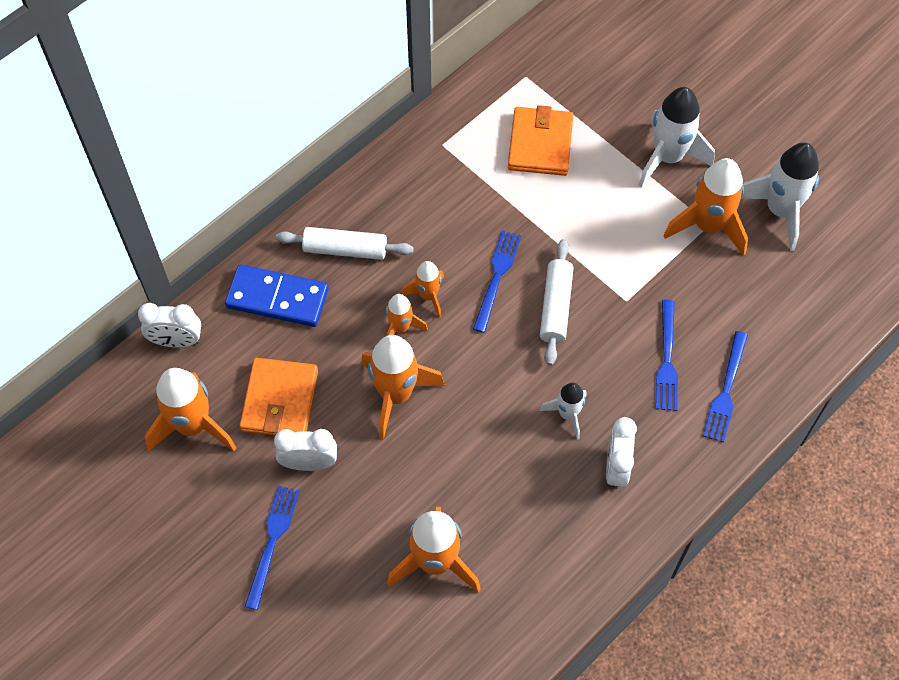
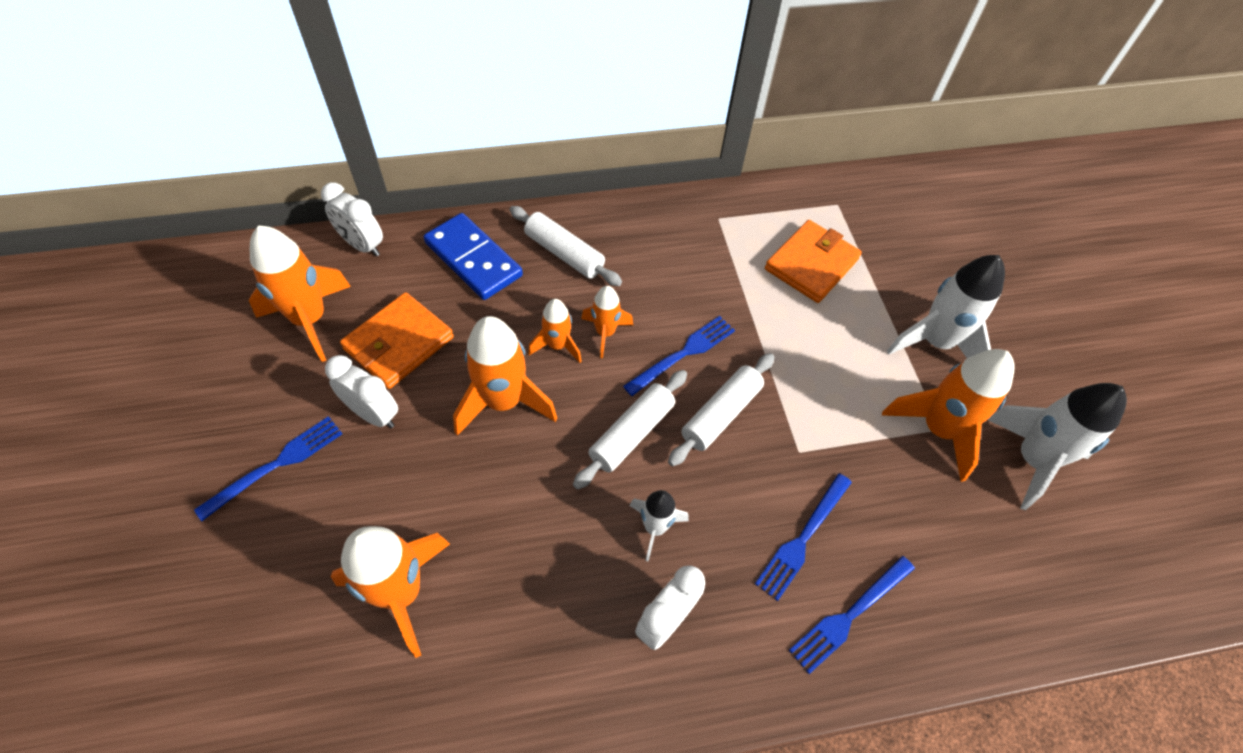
camera: 30 degrees right, 5 degrees down
(504, 360) = (632, 434): none -> white rolling pin

